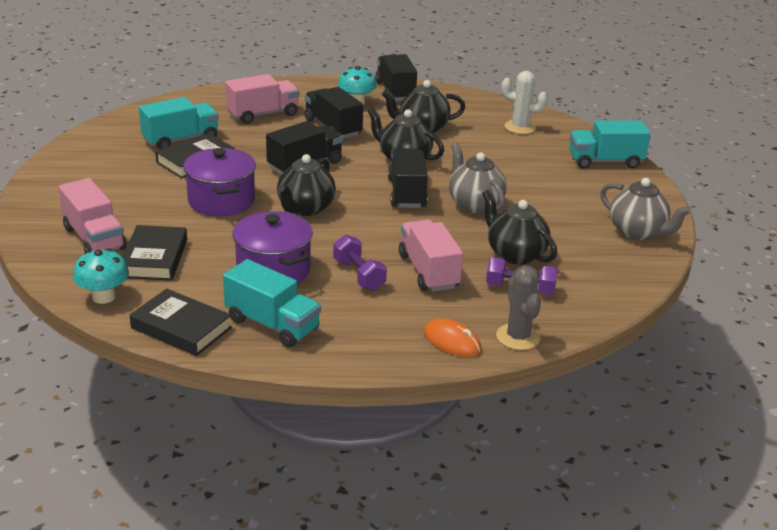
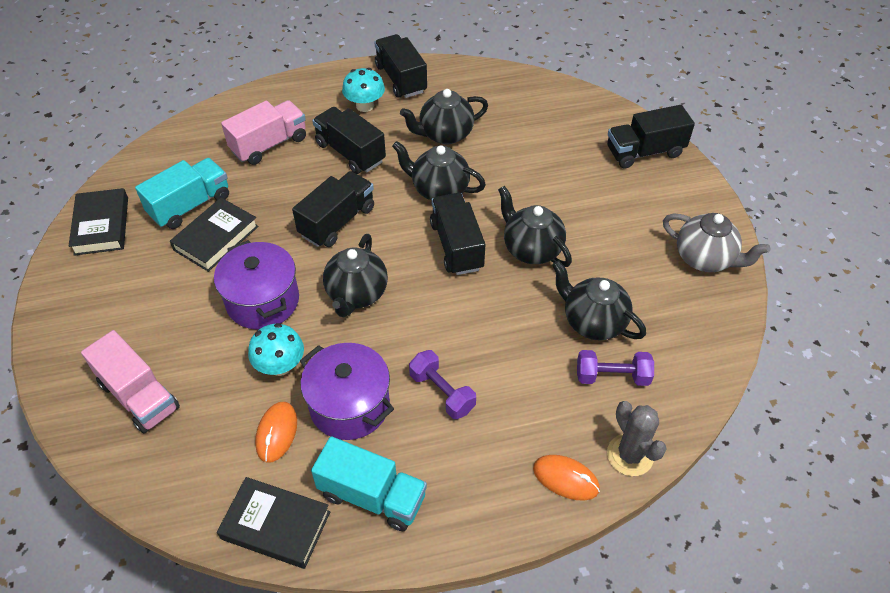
camera: 10 degrees left, 20 degrees up
(104, 297) = (176, 493): turquoise mushroom -> turquoise mushroom (280, 365)
(154, 258) = (215, 414): black book -> black book (102, 225)
(203, 276) = (276, 433): none -> orange mouse
(428, 271) = (512, 370): pink truck -> none
(475, 204) = (531, 249): grey teapot -> black teapot
(520, 127) = (545, 113): white cactus -> none
(605, 161) = (644, 152): turquoise truck -> black truck

